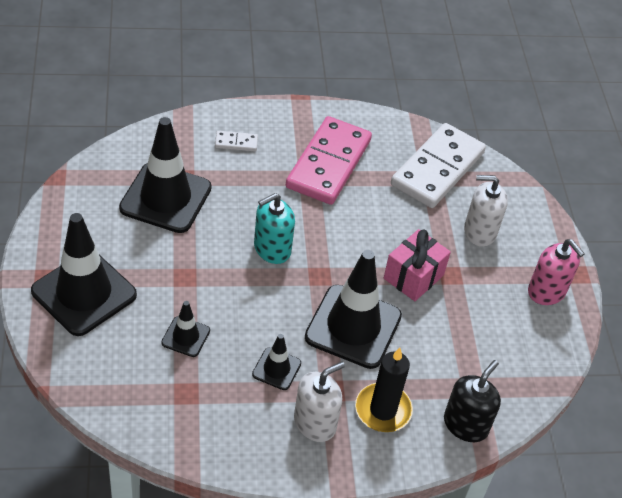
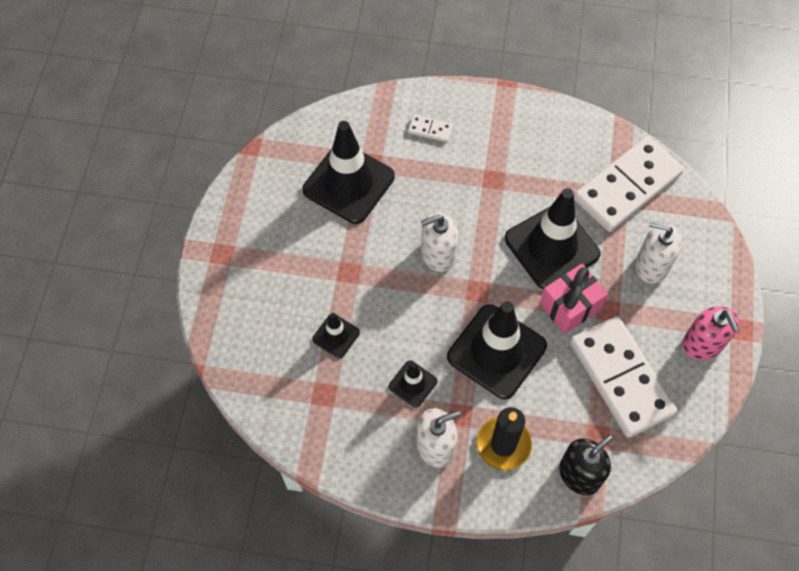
camera: 20 degrees right, 15 degrees up
(84, 293) = (253, 275): black traffic cone -> black traffic cone (551, 246)
(272, 249) = (438, 254): turquoise soap dispenser -> white soap dispenser
(328, 163) = (516, 166): pink domino -> none
(480, 332) = (621, 378): none -> white domino

